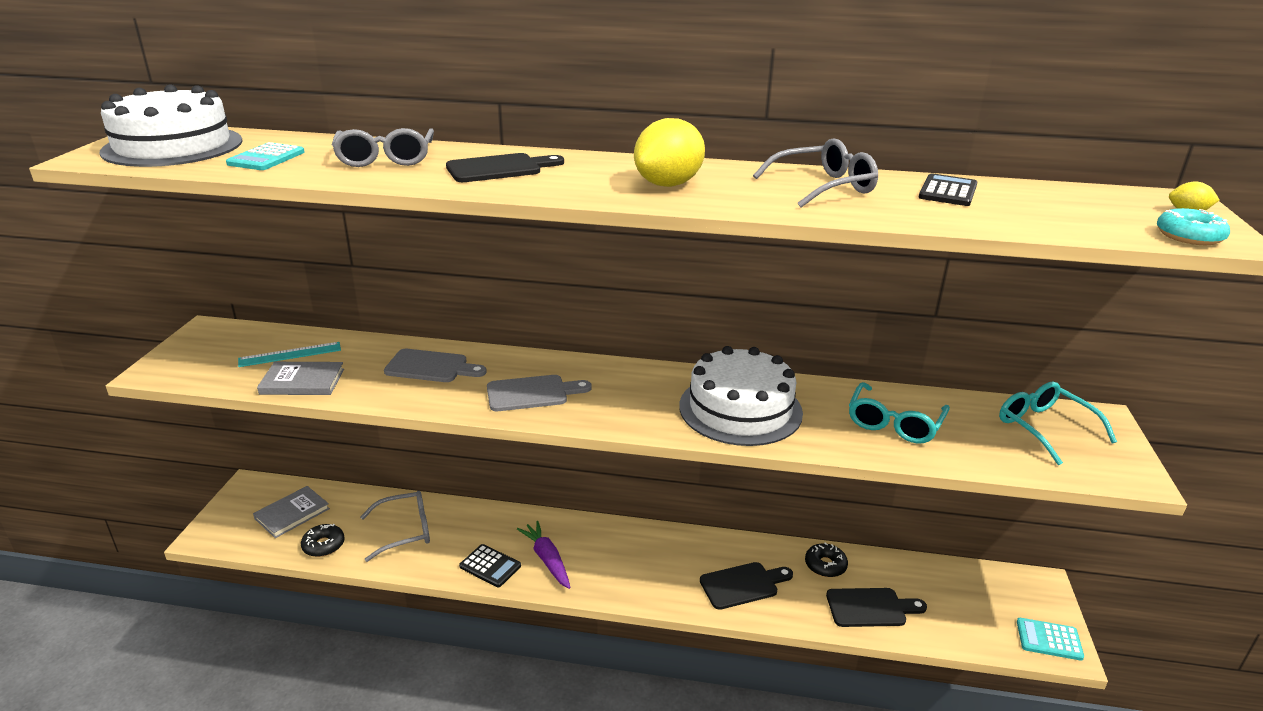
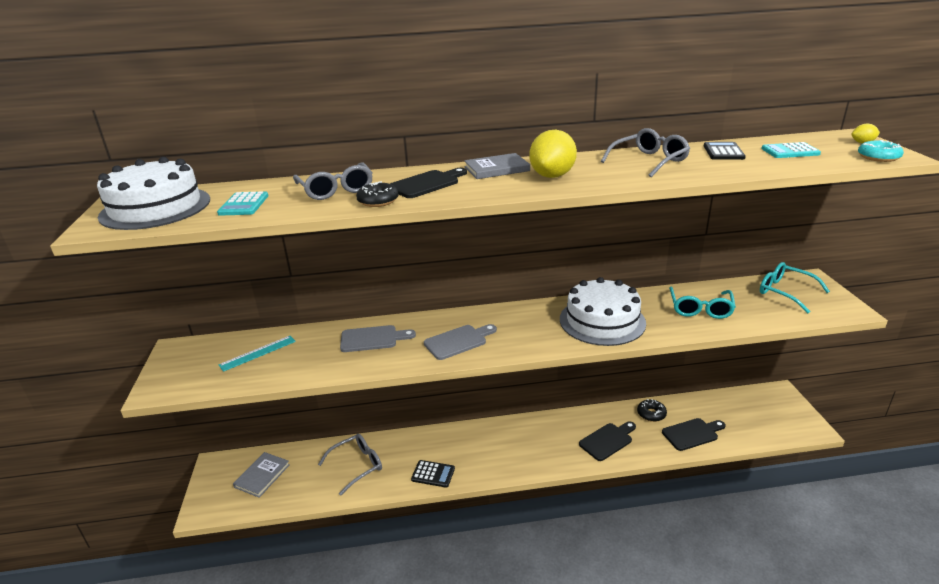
camera: 15 degrees left, 0 degrees up
(302, 381) = (282, 371): grey book -> grey book (496, 169)
(323, 545) = (300, 492): black donut -> black donut (378, 201)
(547, 560) = (470, 459): purple carrot -> none
(1049, 639) = (801, 425): turquoise calculator -> turquoise calculator (790, 151)

